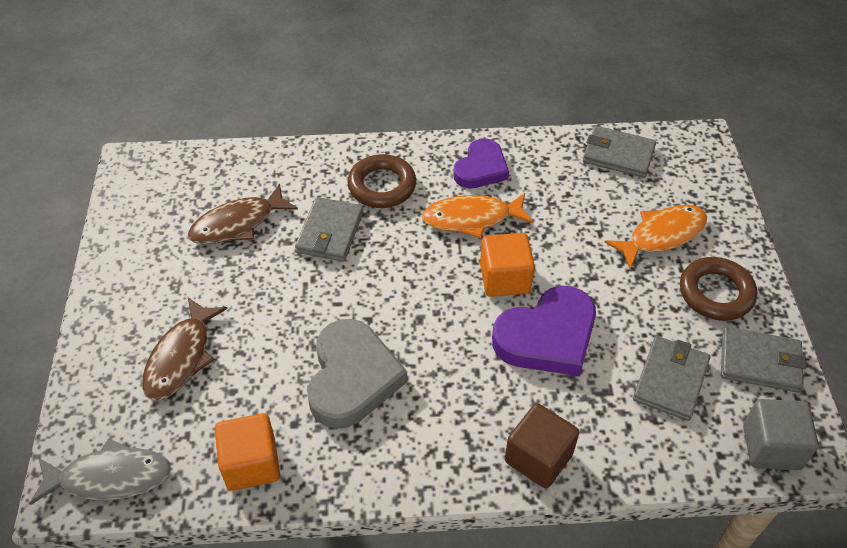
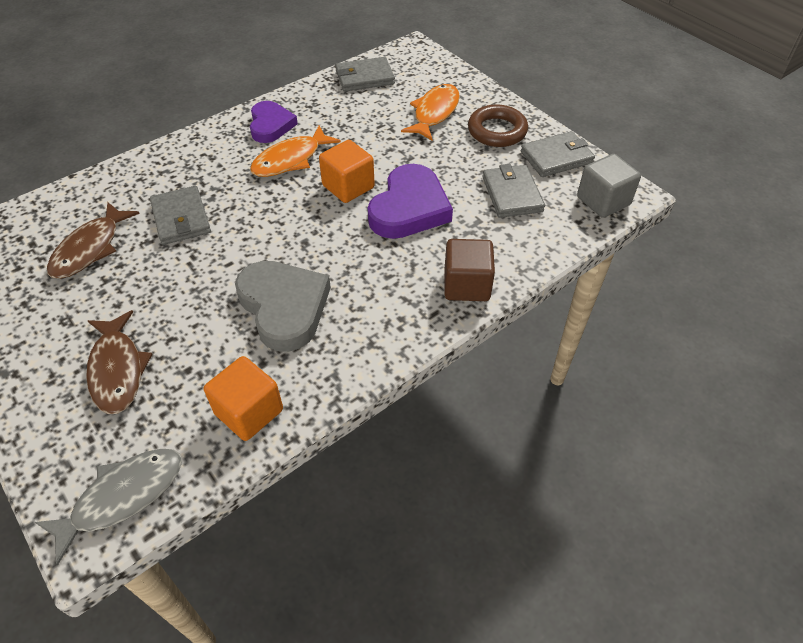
camera: 35 degrees left, 0 degrees up
(382, 186) = (199, 169): brown ring -> none

